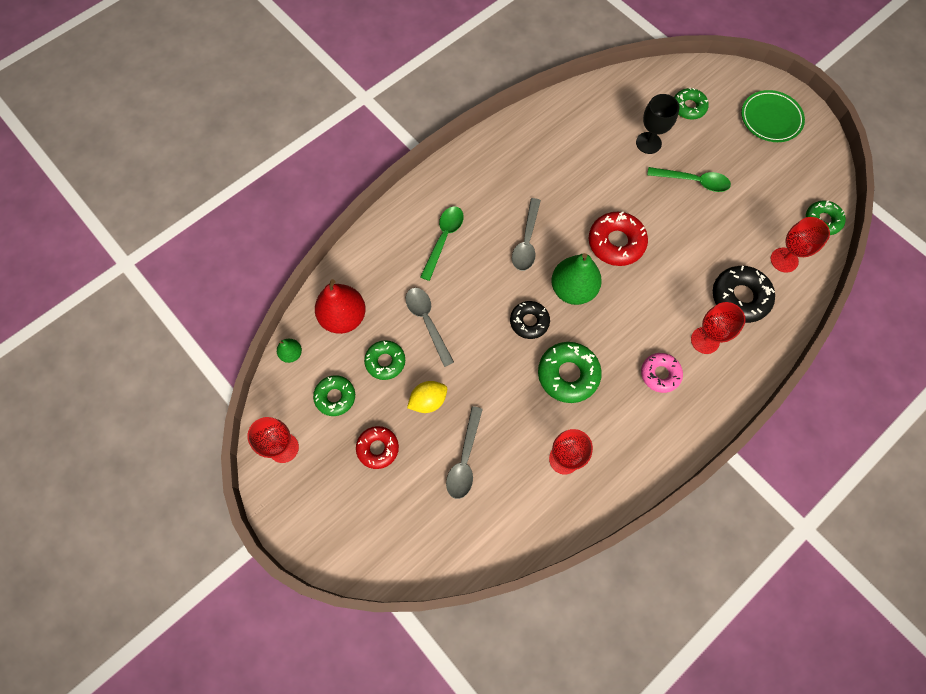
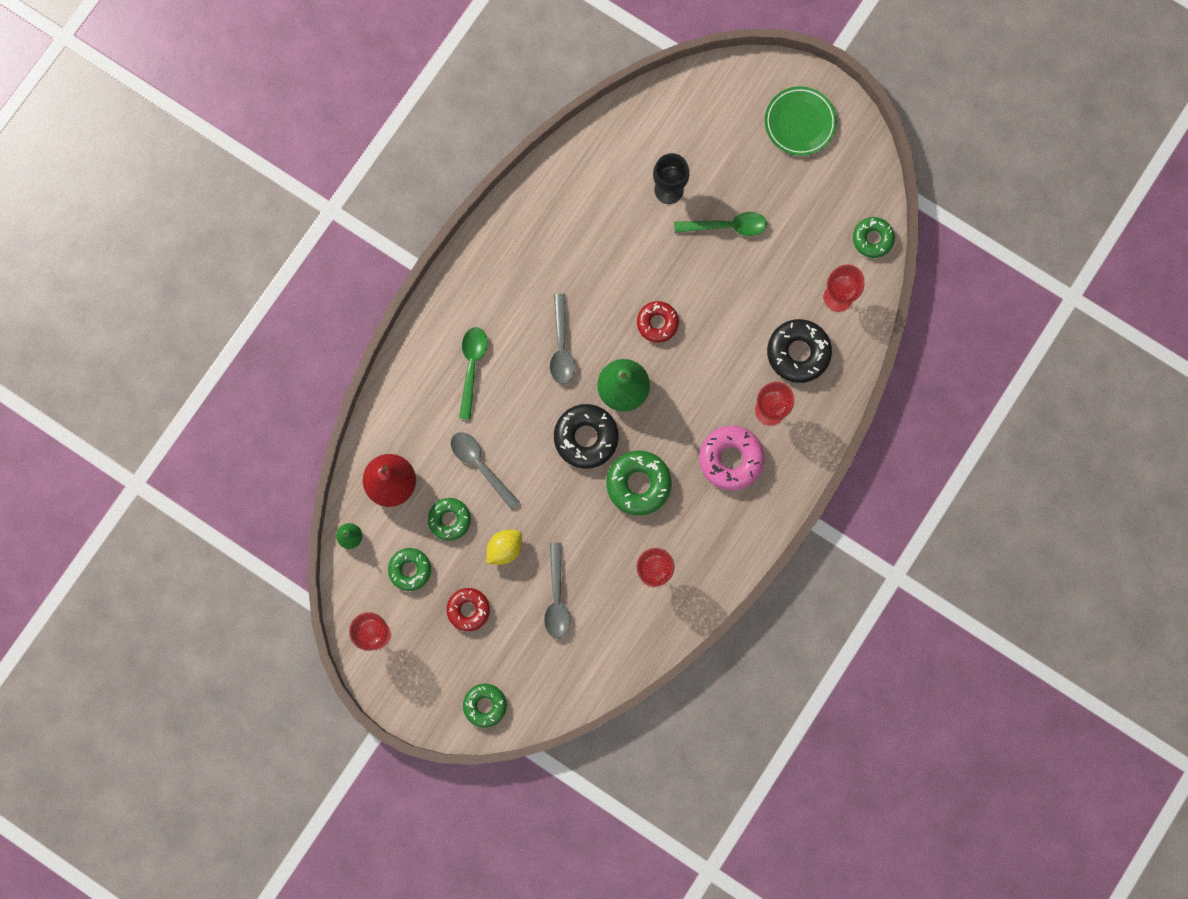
camera: 15 degrees left, 10 degrees up
(529, 322) = (586, 437): black donut -> black donut, size x1.52
(616, 242) = (657, 323): red donut -> red donut, size x0.66
(660, 374) = (731, 459): pink donut -> pink donut, size x1.52
(688, 107) = (705, 131): green donut -> green donut (485, 705)

